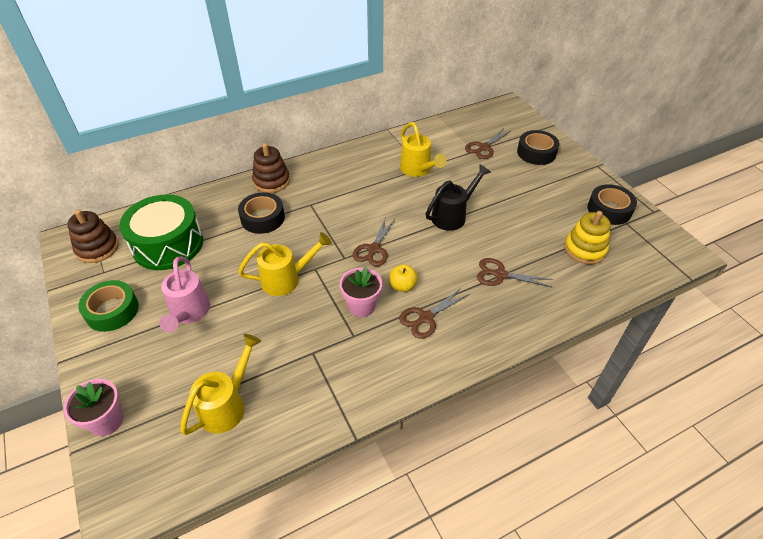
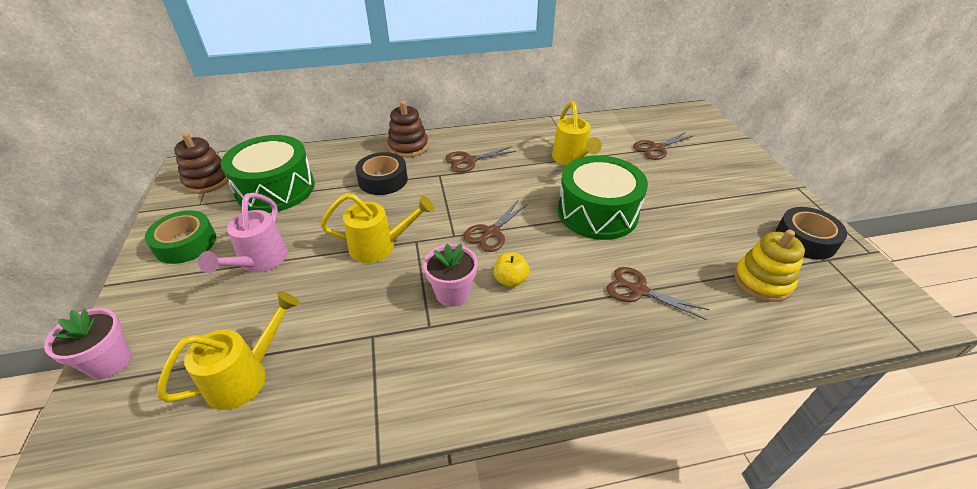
camera: 15 degrees right, 5 degrees down
(426, 318) = (526, 324): brown scissors -> brown scissors (469, 160)
(452, 215) = (597, 212): black watering can -> green drum
(536, 152) = (720, 162): black tape -> none

